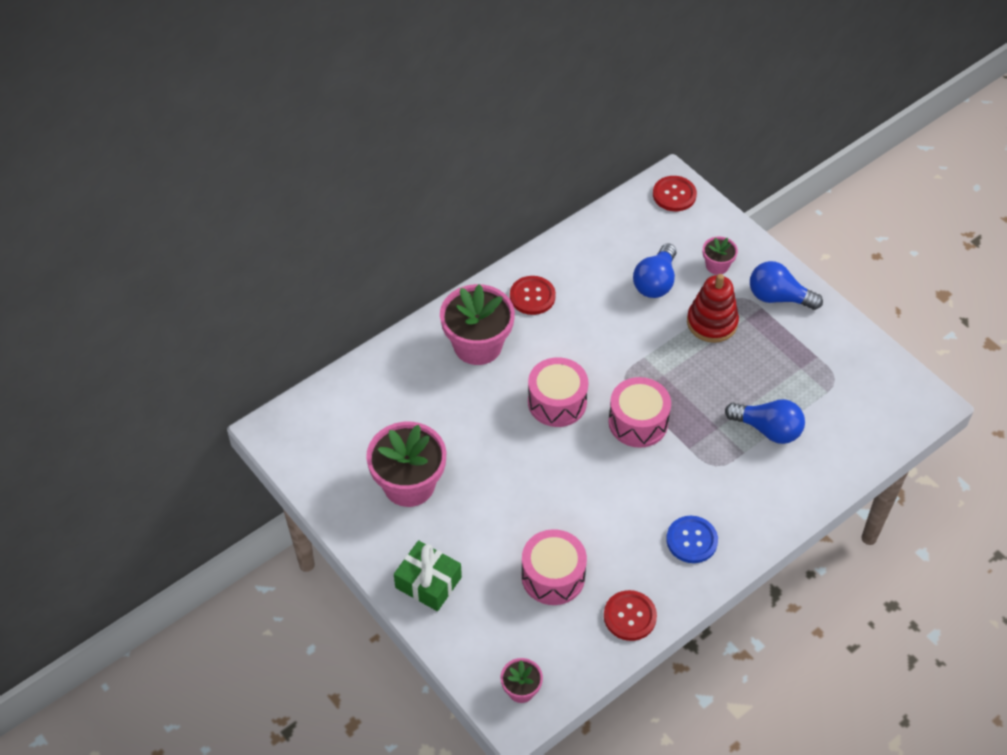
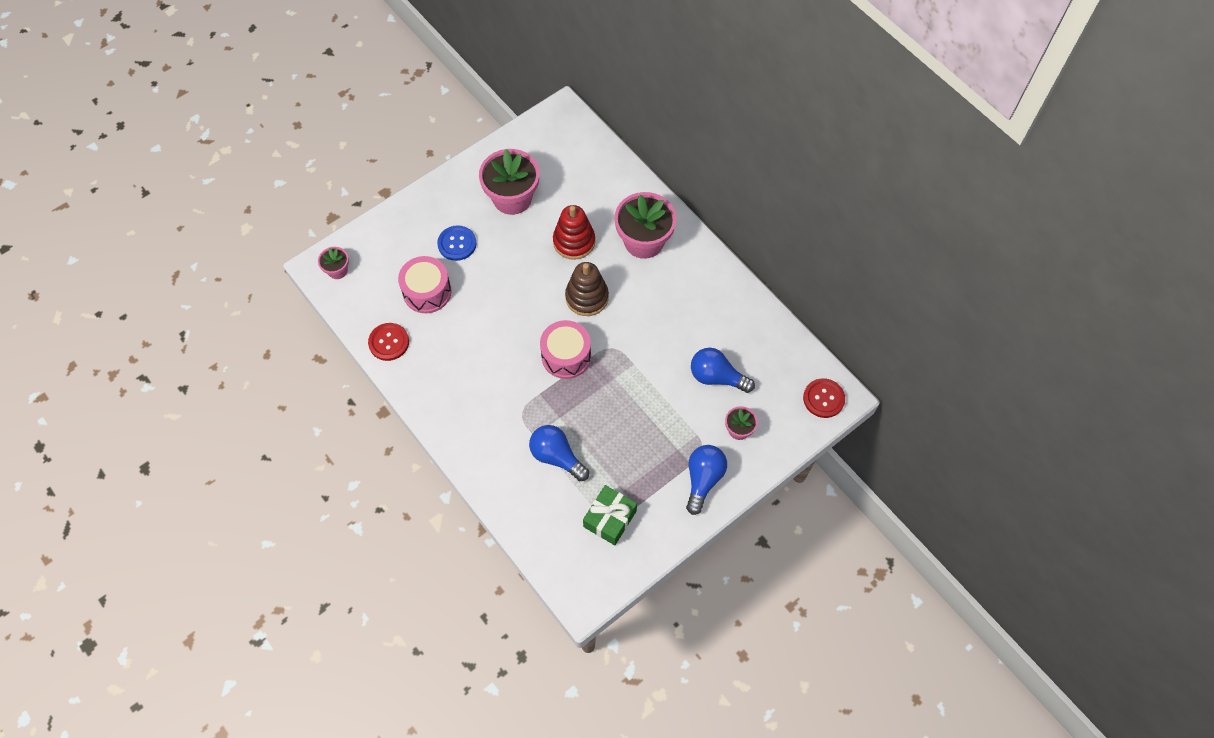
camera: 90 degrees right, 10 degrees up
(428, 582) = (428, 212): green gift -> green gift (610, 519)
(532, 296) = (696, 281): red button -> none
(557, 402) = (587, 297): pink drum -> brown stacking toy
(691, 540) = (451, 389): blue button -> blue button (457, 244)
(712, 322) = (672, 420): red stacking toy -> red stacking toy (574, 241)
(768, 429) = (557, 457): blue light bulb -> blue light bulb turned 105 degrees clockwise

